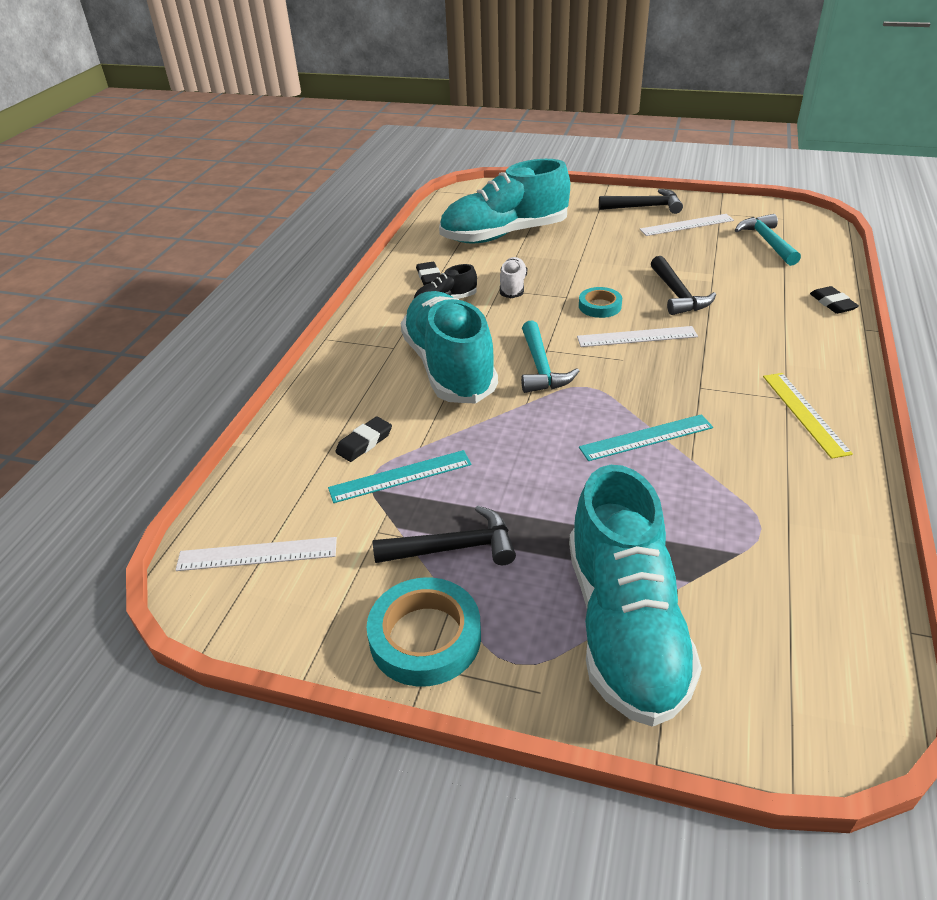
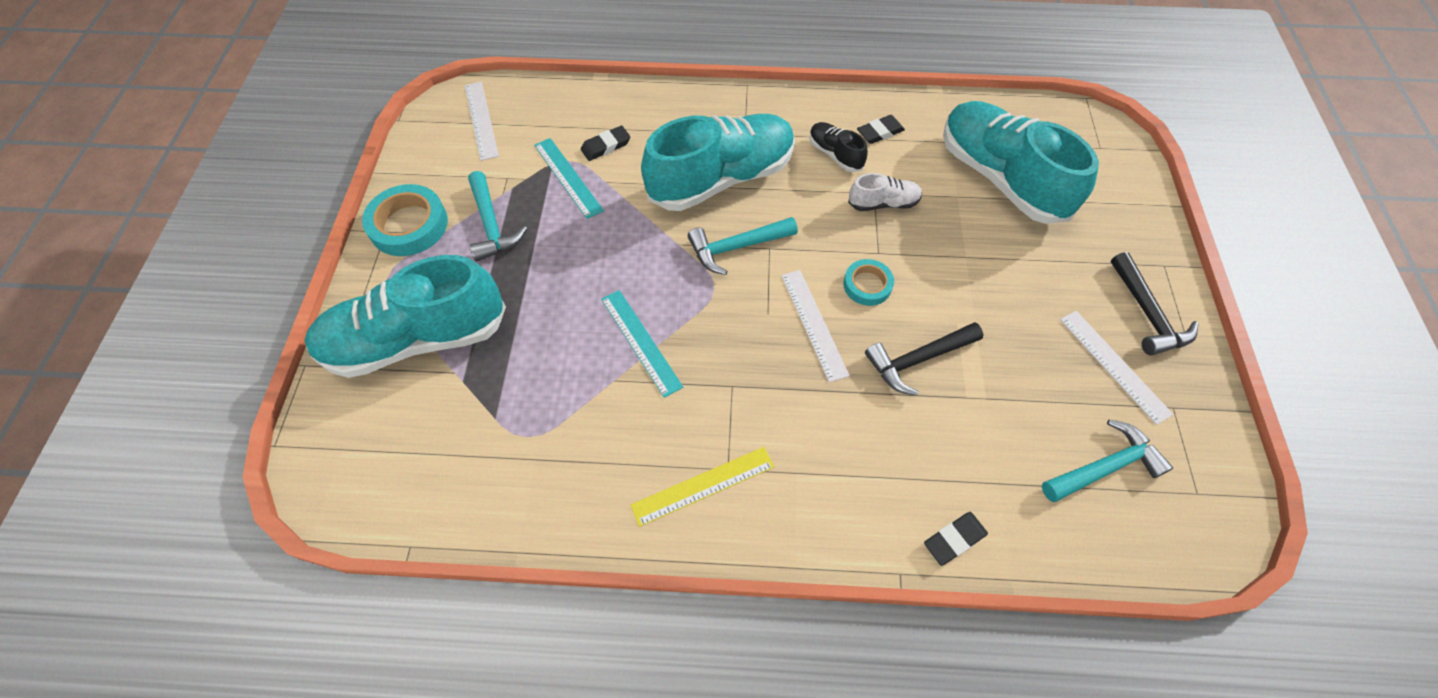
camera: 75 degrees right, 20 degrees up
(364, 442) = (606, 146): black eraser -> black eraser turned 60 degrees counterclockwise
(454, 548) = (492, 225): black hammer -> turquoise hammer

